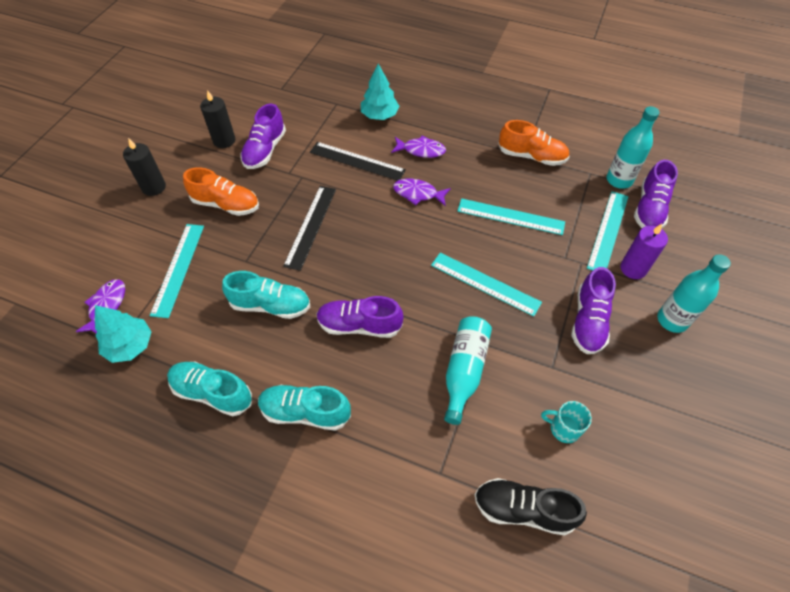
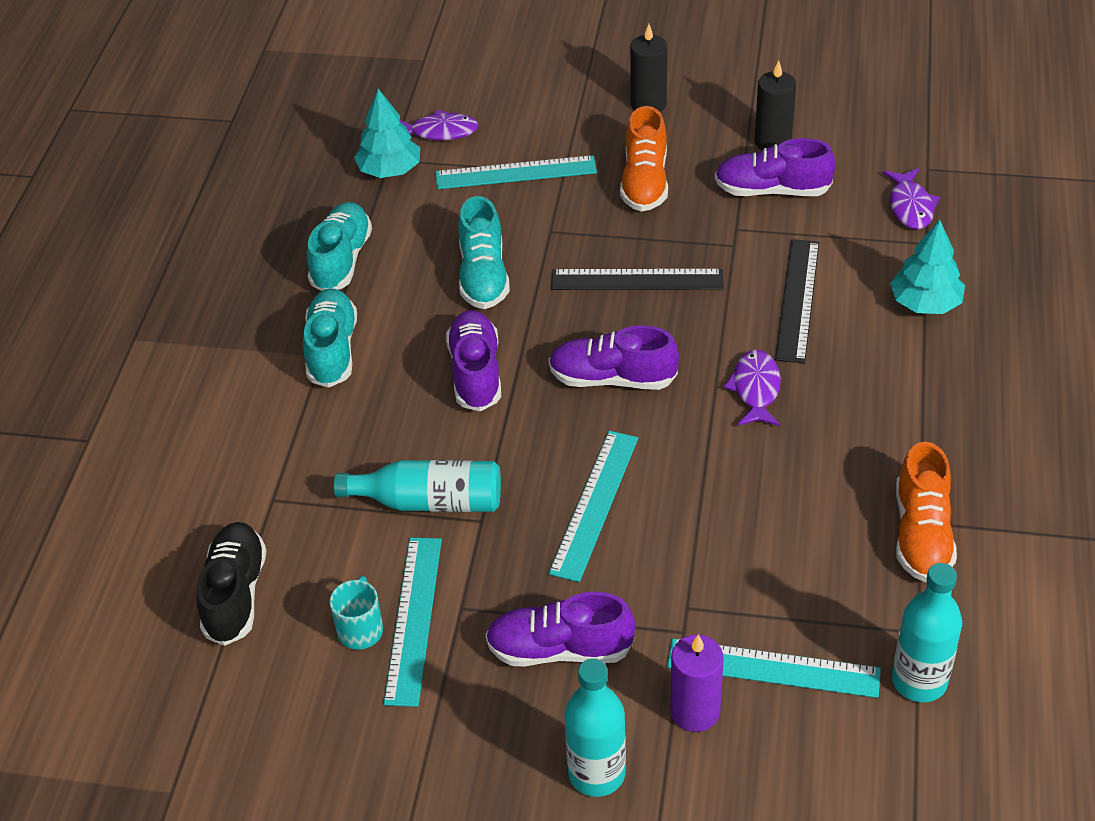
camera: 80 degrees right, 10 degrees down
(421, 150) = (862, 374): purple fish -> purple fish (910, 206)
(510, 217) = (752, 520): turquoise ruler -> turquoise ruler (413, 619)
(649, 209) = (859, 735): purple shoe -> purple shoe (612, 378)

